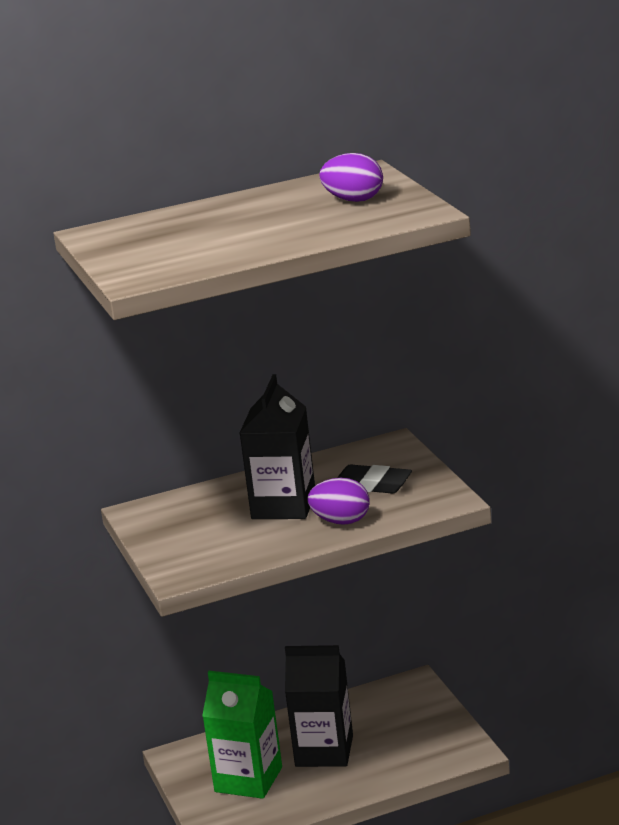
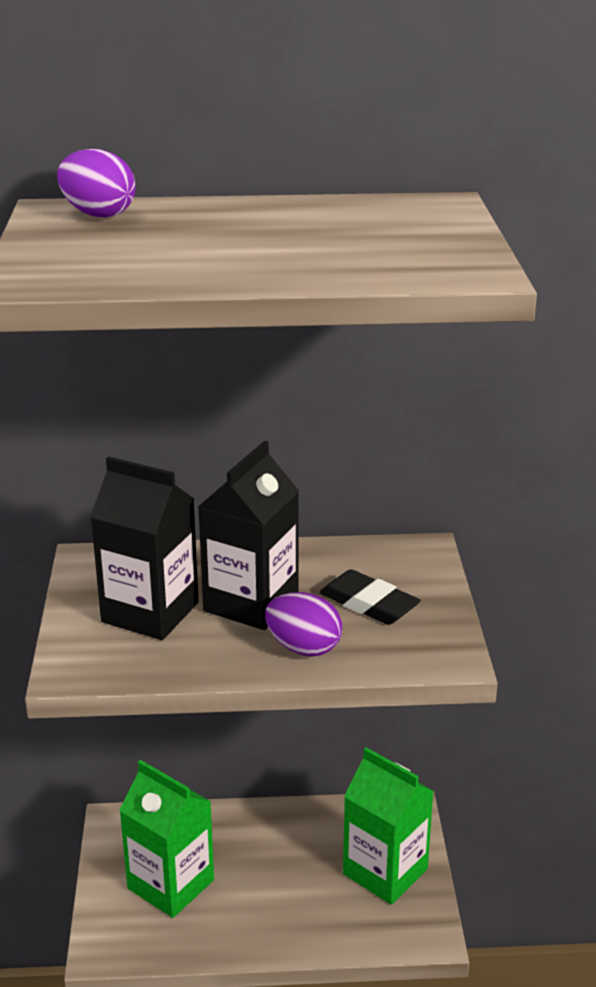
camera: 15 degrees right, 5 degrees up
(324, 751) = (269, 873): black carton -> black carton (150, 612)
(354, 200) = (399, 236): purple egg -> purple egg (98, 214)
(416, 724) = (385, 871): none -> green carton

